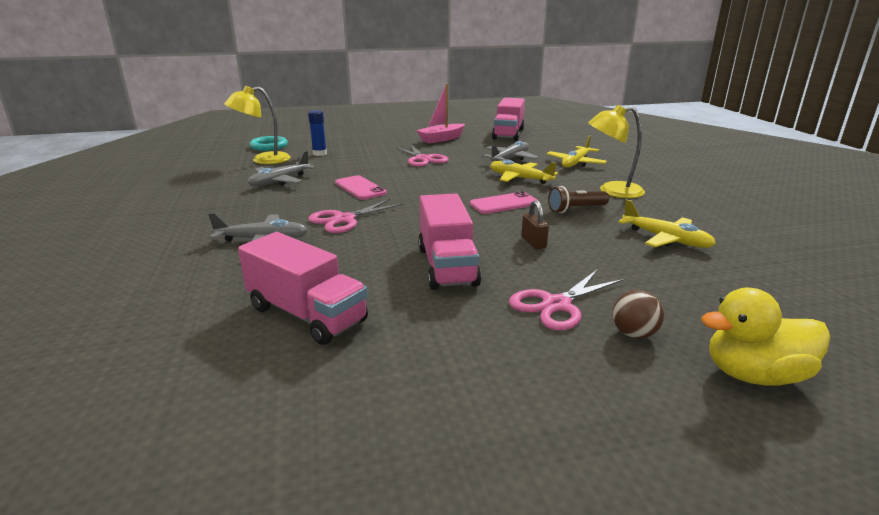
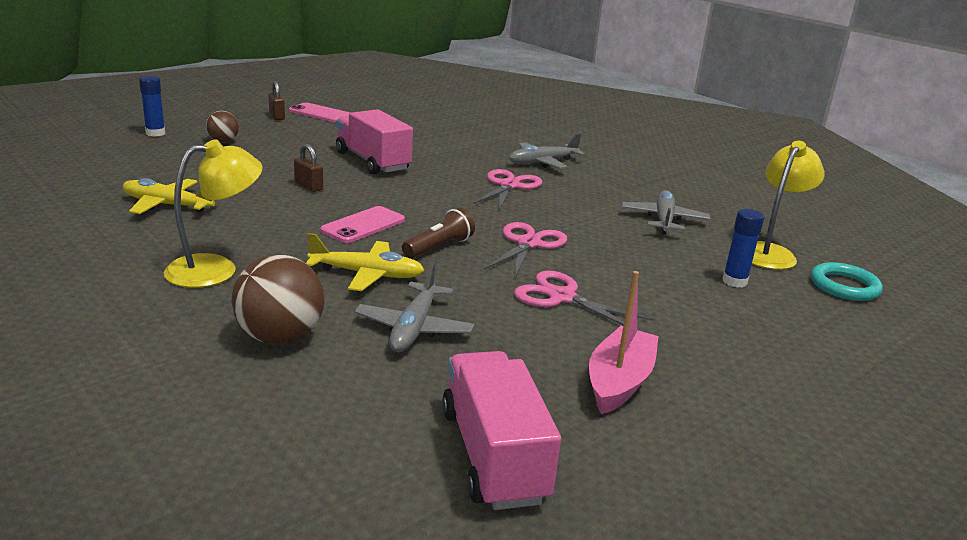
camera: 150 degrees right, 0 degrees up
(307, 314) = (433, 131): pink truck -> none
(360, 188) = (557, 224): pink phone -> pink phone (320, 113)
(540, 408) = (277, 116): none -> brown padlock
(556, 305) = (276, 149): pink scissors -> pink scissors (528, 244)
(575, 163) = (280, 337): yellow plane -> brown ball
(575, 209) = (270, 229): brown flashlight -> brown flashlight (439, 247)
(754, 375) = (155, 133): yellow duck -> blue glue stick

